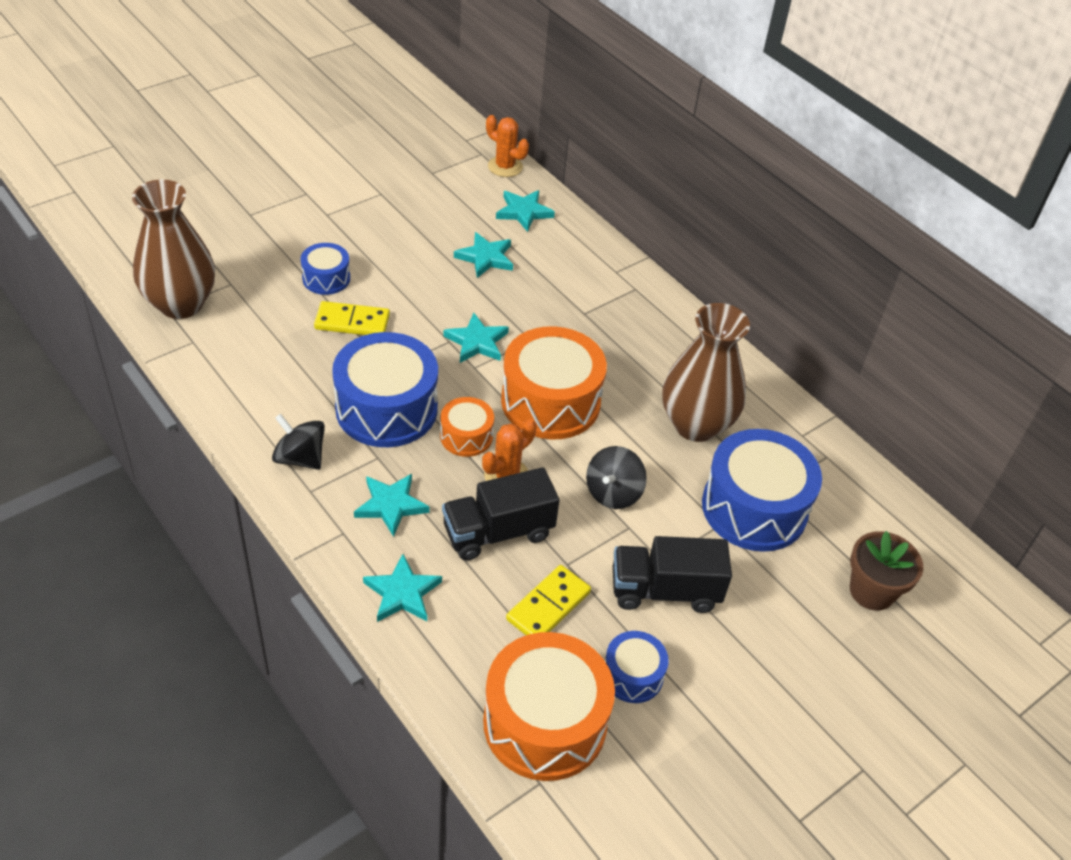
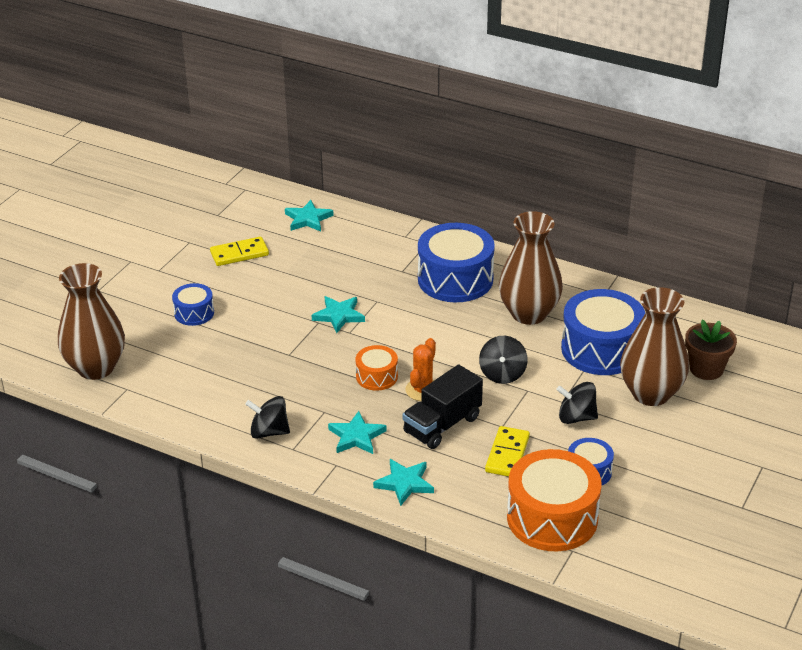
camera: 20 degrees left, 10 degrees down
(352, 322) = (237, 334): yellow domino -> yellow domino (239, 254)
(386, 409) = (306, 380): blue drum -> blue drum (455, 279)
(485, 257) = (303, 259): turquoise star -> none
(505, 167) = (270, 192): orange cactus -> none
(550, 401) = (419, 334): orange drum -> none
(664, 590) = (576, 417): black truck -> black spinning top
(779, 596) = (651, 393): none -> brown vase

